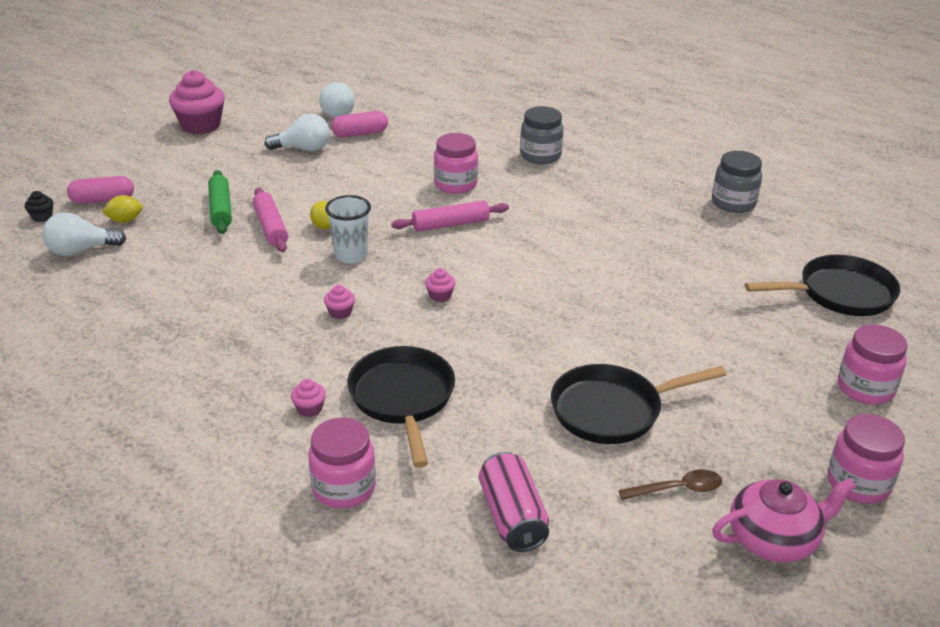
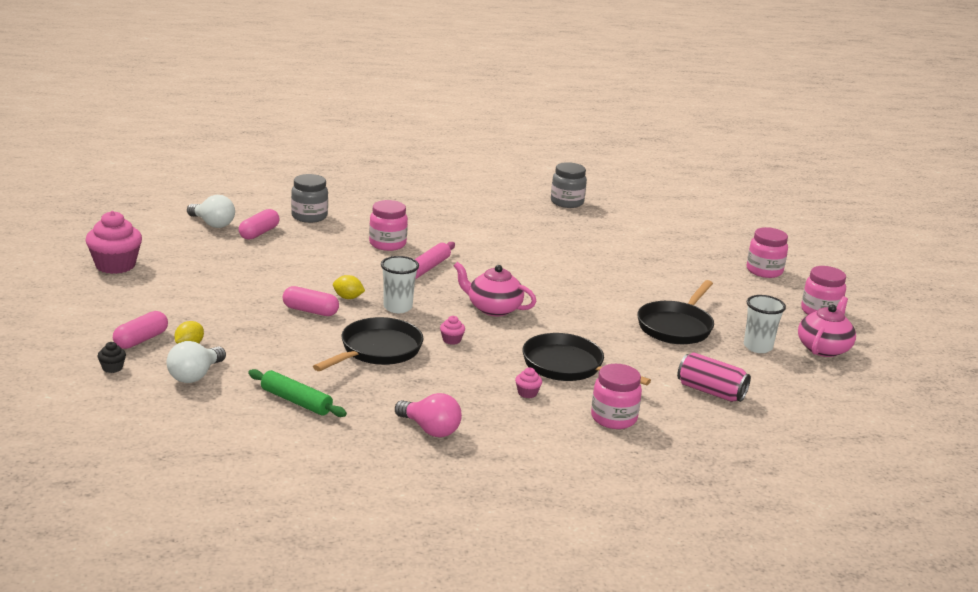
camera: 45 degrees left, 10 degrees down
(156, 400) = (430, 429): none -> pink light bulb
(221, 209) = (250, 313): green rolling pin -> green rolling pin (296, 401)
(271, 227) = (310, 311): pink rolling pin -> pink capsule
(303, 149) = (235, 256): white light bulb -> none
(440, 296) = (493, 308): pink cupcake -> pink teapot
(540, 156) = (411, 210): grey jar -> grey jar (309, 216)
(677, 489) = (757, 347): brown spoon -> white cup
(840, 294) = (689, 231): black pan -> black pan (377, 350)

